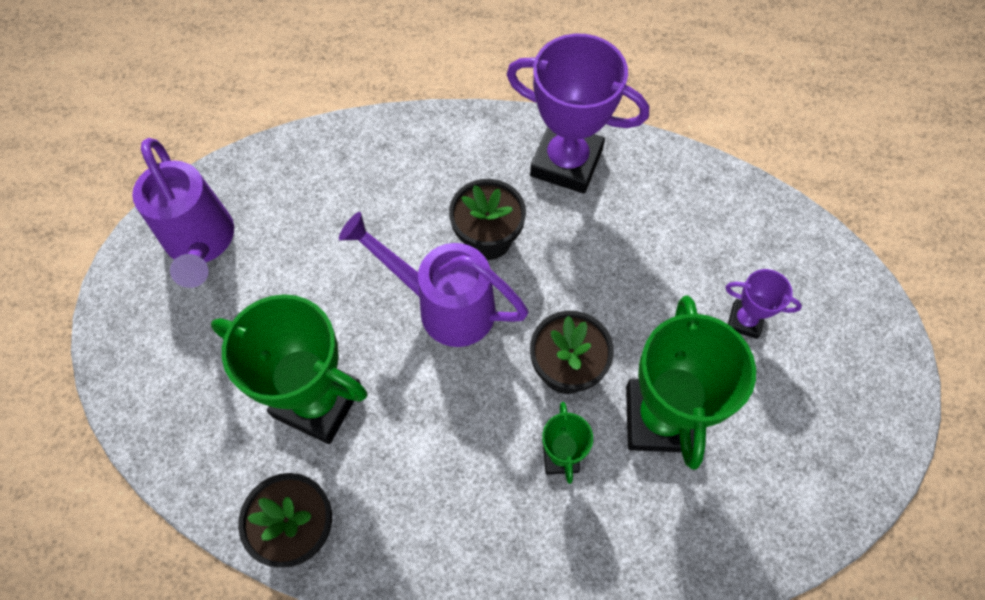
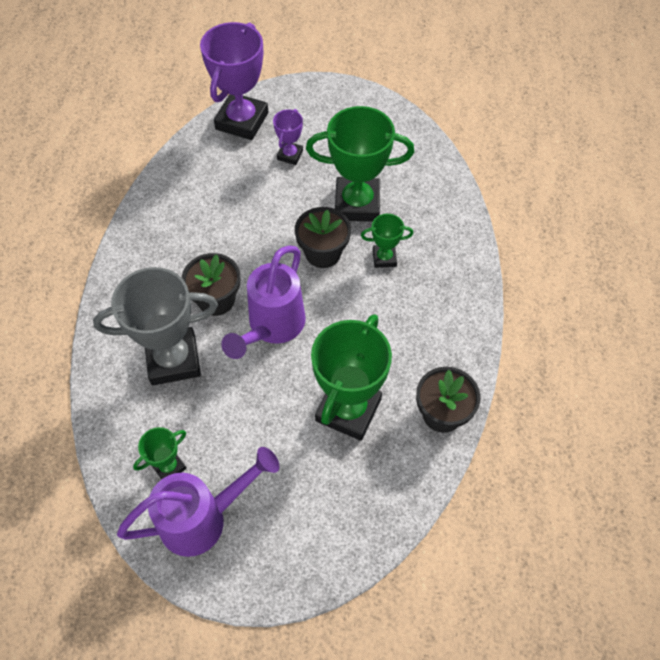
camera: 90 degrees left, 5 degrees down
(267, 206) = (169, 466): none -> green trophy
(403, 198) = (173, 359): none -> grey trophy
(566, 163) = (153, 247): purple trophy -> purple trophy (242, 121)

